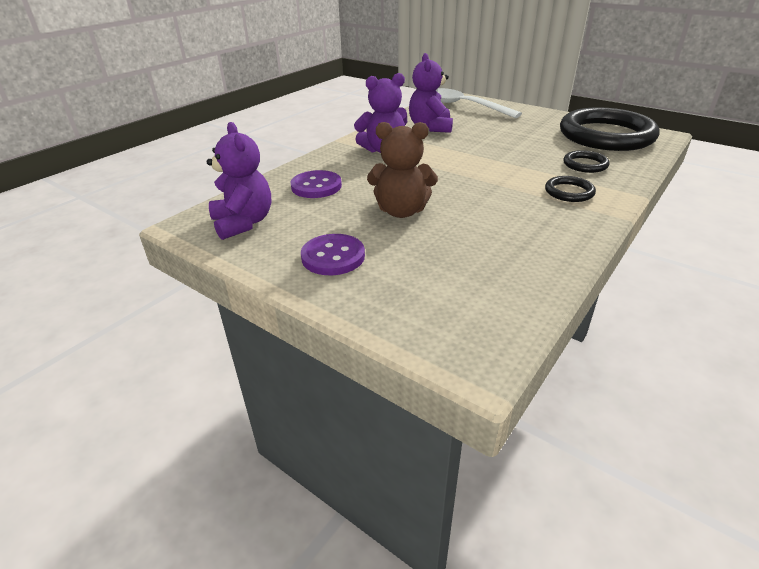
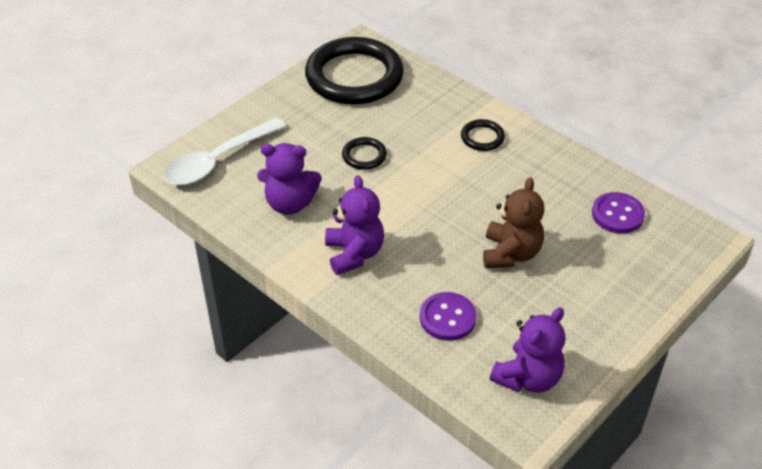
camera: 85 degrees left, 10 degrees up
(243, 223) = (528, 377): purple teddy bear -> purple teddy bear turned 150 degrees clockwise
(333, 256) = (591, 306): purple button -> purple button (617, 214)
(585, 164) = (424, 111): black ring -> black ring (364, 156)

